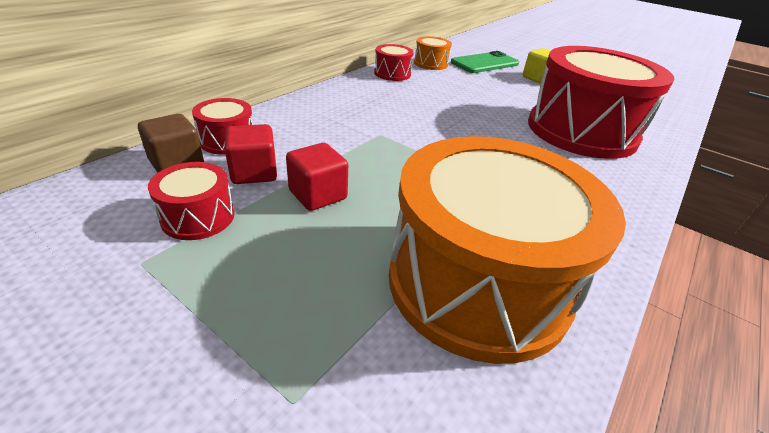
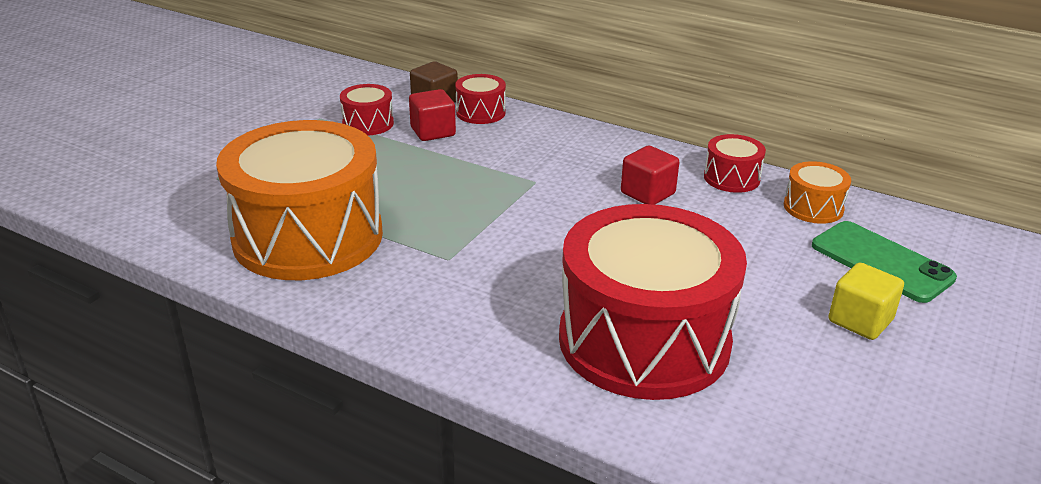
camera: 85 degrees right, 5 degrees down
(318, 195) = (408, 161): red cube -> red cube (647, 193)

